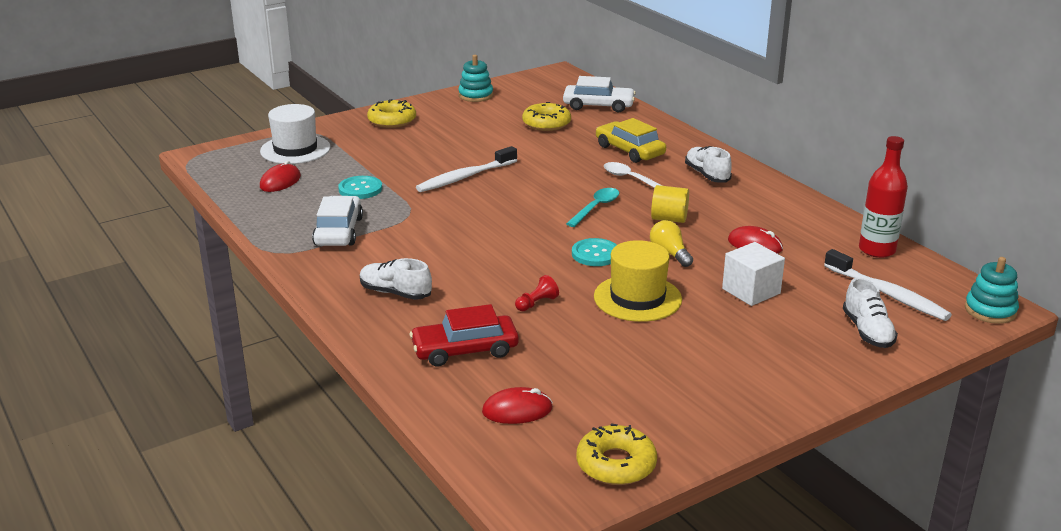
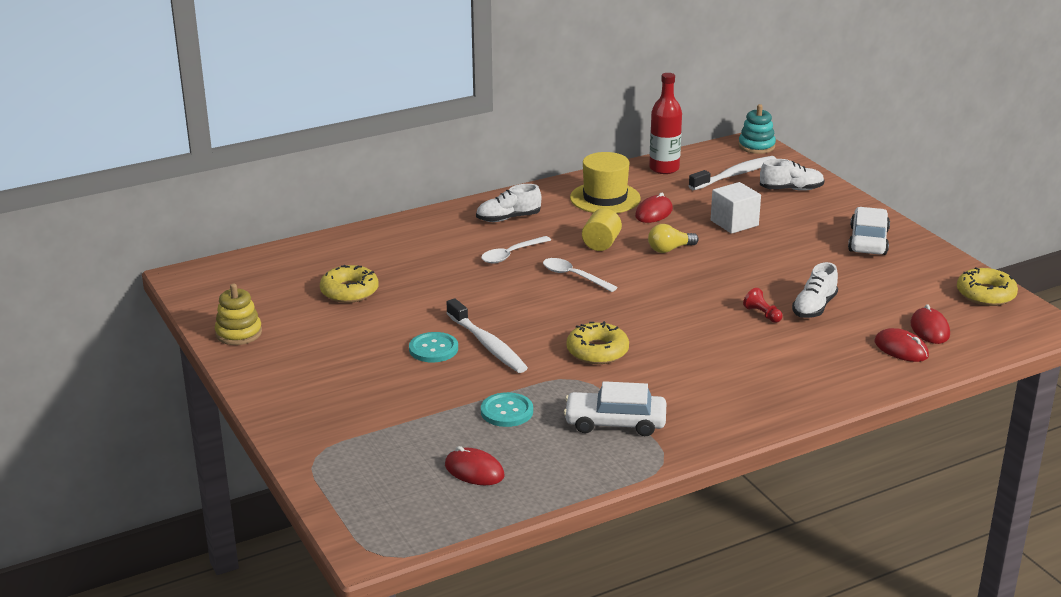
camera: 85 degrees left, 0 degrees up
(295, 149) = (374, 465): white hat -> none
(392, 120) = (300, 393): yellow donut -> yellow donut (597, 351)
(395, 293) = (749, 385): white shoe -> white shoe (814, 307)
(465, 350) = (845, 350): red car -> none
(469, 386) = (901, 349): none -> red mouse
(475, 95) = (239, 333): turquoise stacking toy -> yellow stacking toy
(595, 254) = (670, 282): turquoise button -> turquoise button (433, 349)
(596, 208) = (573, 276): turquoise spoon -> white spoon
(598, 106) = (307, 259): white car -> white car (868, 241)
(629, 150) = (440, 250): yellow car -> none
(637, 298) = (749, 269): yellow hat -> yellow hat (605, 198)

